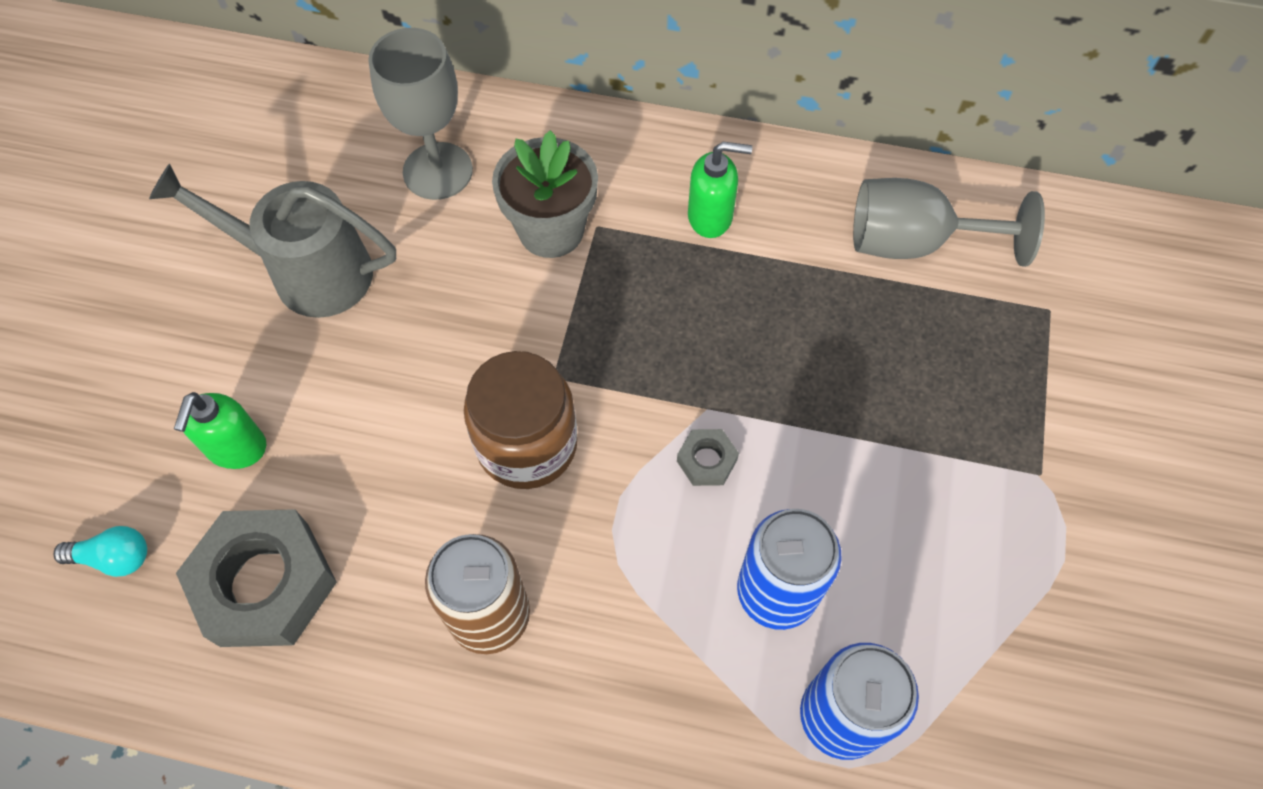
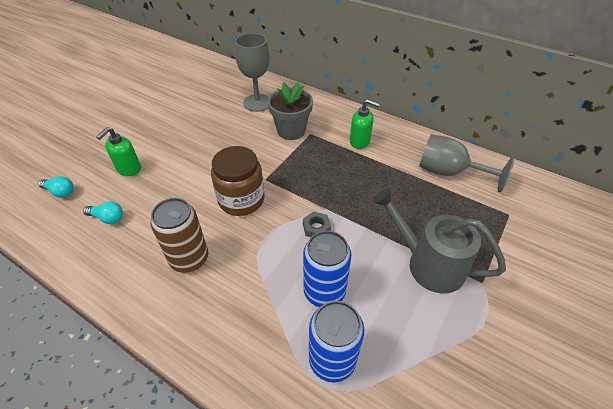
camera: 20 degrees right, 15 degrees down
(265, 584) = (108, 218): grey nut -> turquoise light bulb
(307, 272) = (191, 121): grey watering can -> grey watering can (428, 264)

